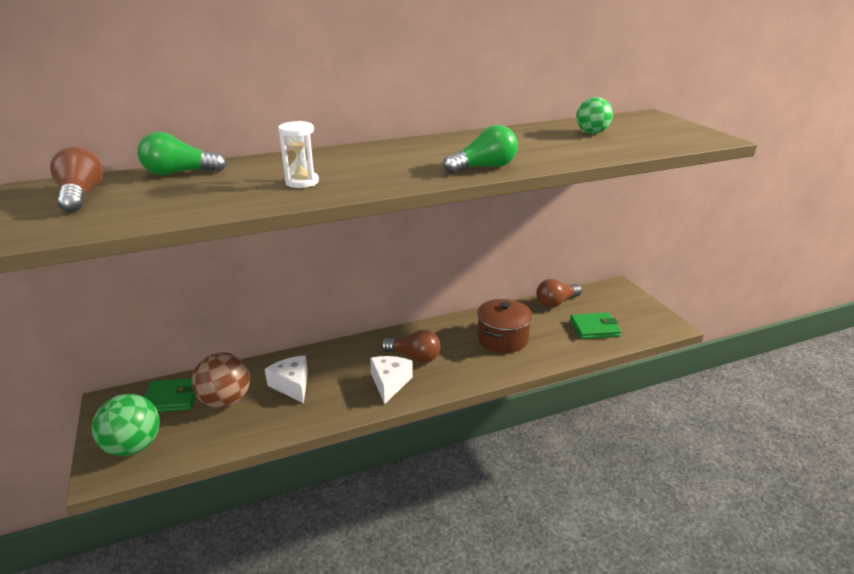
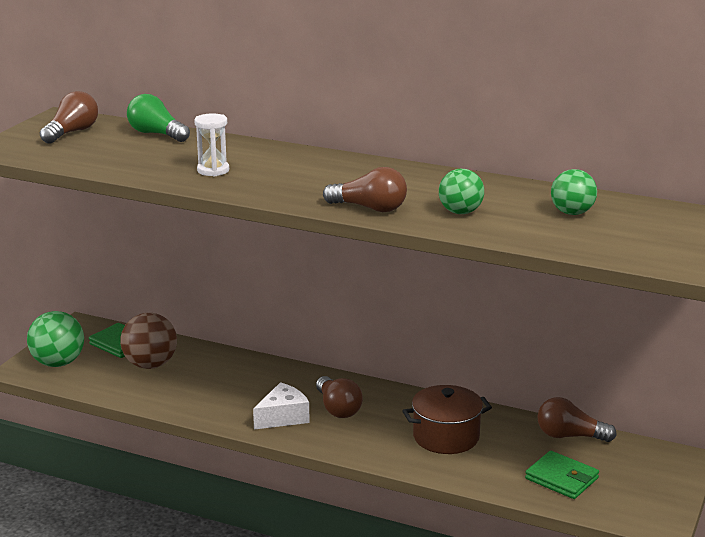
camera: 45 degrees right, 5 degrees down
(292, 385) = (210, 378): white cheese -> none
(484, 168) = (370, 208): green light bulb -> brown light bulb
(540, 151) = (460, 212): none -> green ball

